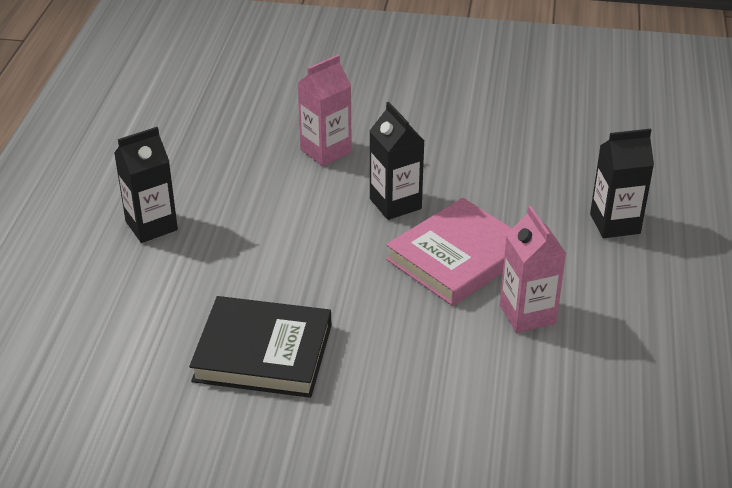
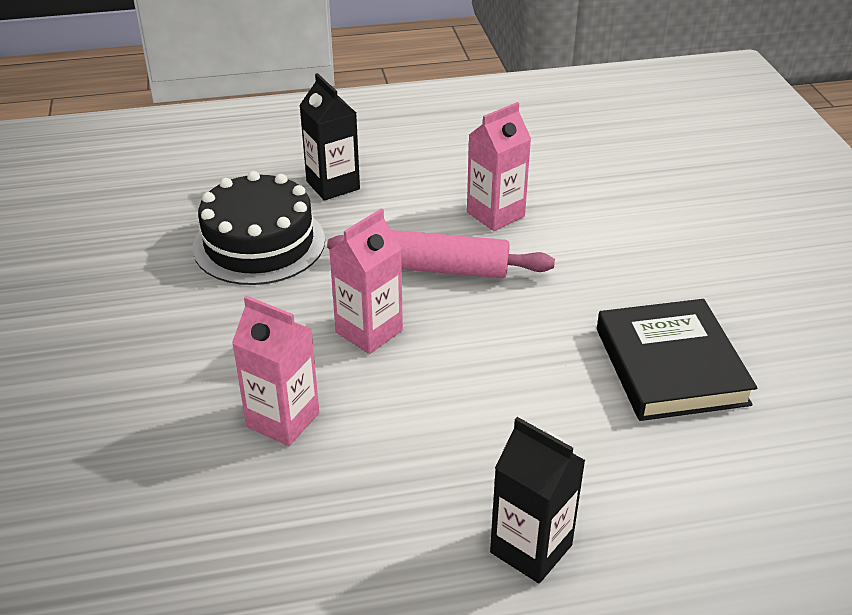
camera: 110 degrees left, 0 degrees up
(395, 204) = (369, 331): black carton -> pink carton
(458, 258) = (439, 268): pink book -> pink rolling pin
(536, 170) = (259, 243): none -> black cake

